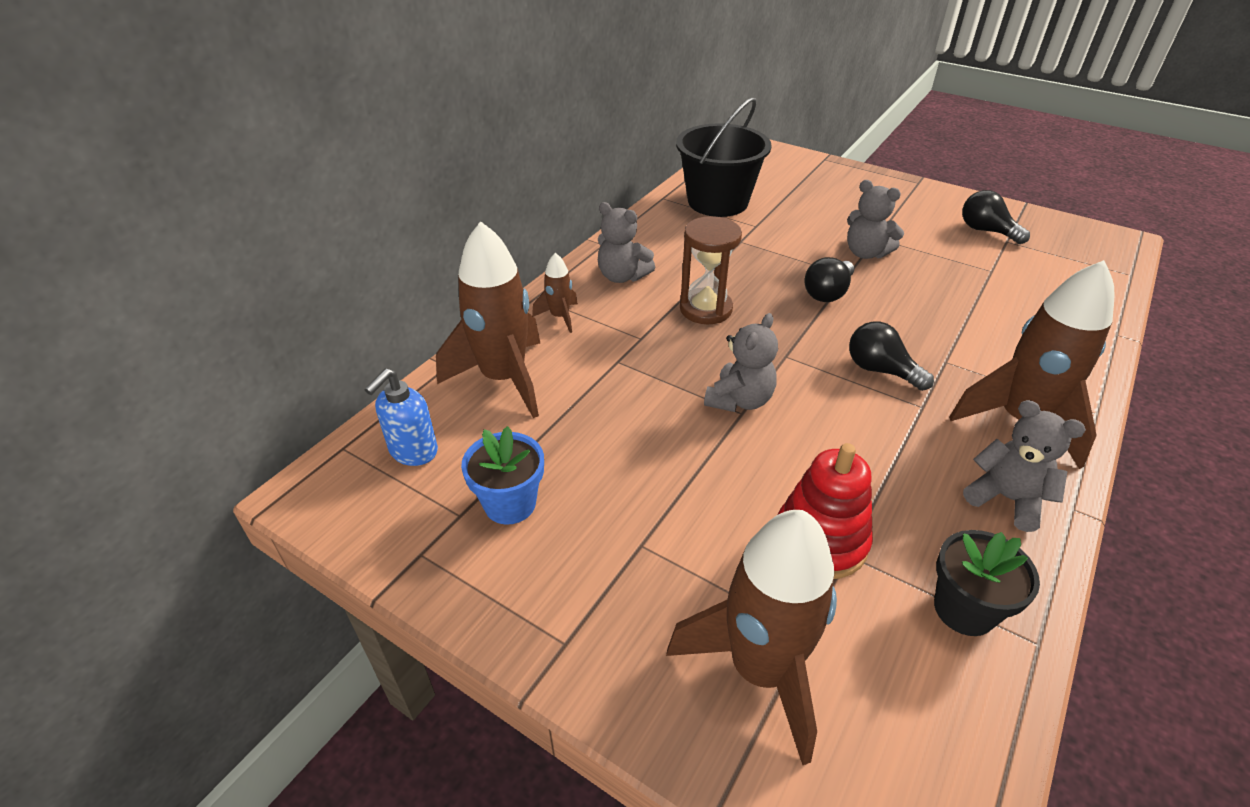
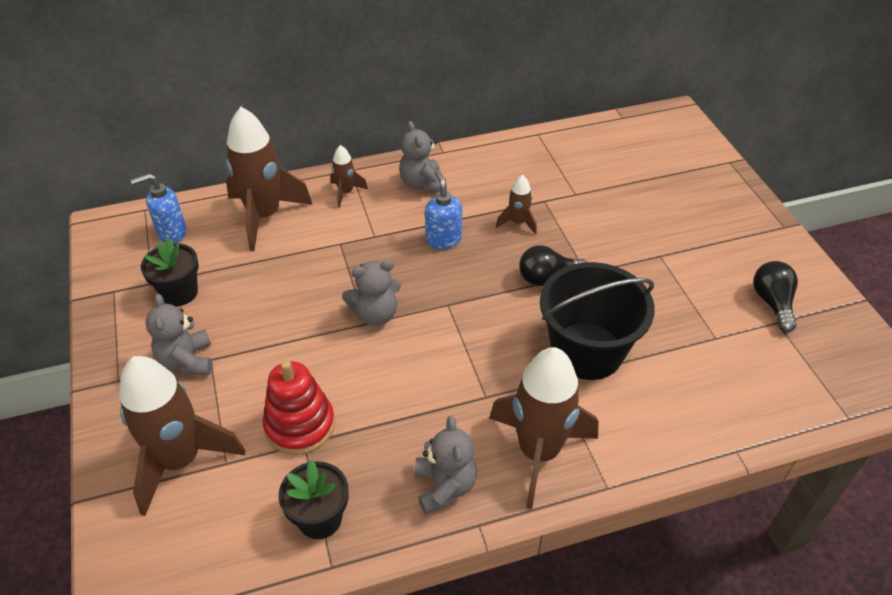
camera: 40 degrees right, 5 degrees up
(510, 504) = (179, 293): blue flower pot -> black flower pot
(705, 309) = (443, 240): brown hourglass -> blue soap dispenser
(717, 202) = (575, 158): black bucket -> black bucket (587, 351)
(745, 266) = (518, 222): none -> brown rocket
(865, 253) = (629, 263): grey teddy bear -> grey teddy bear (187, 361)
(880, 370) = (496, 354): black light bulb -> none

